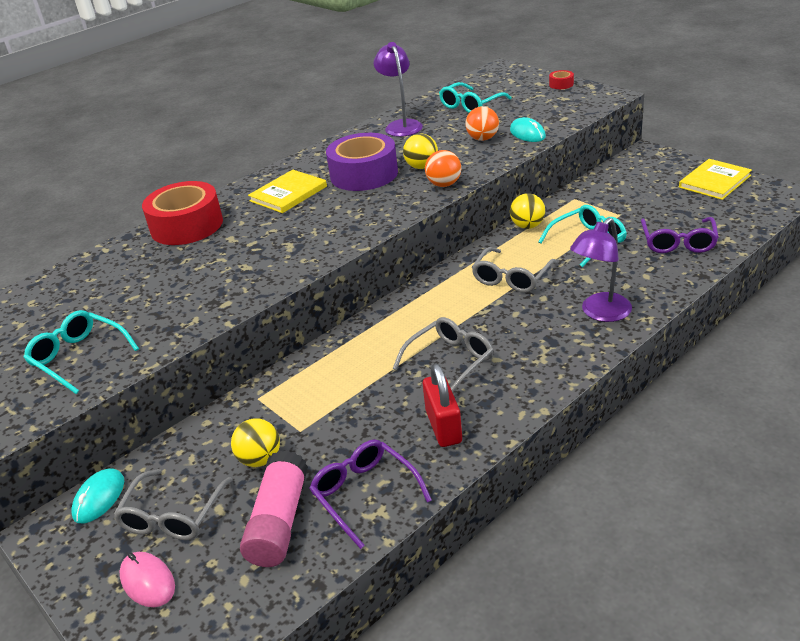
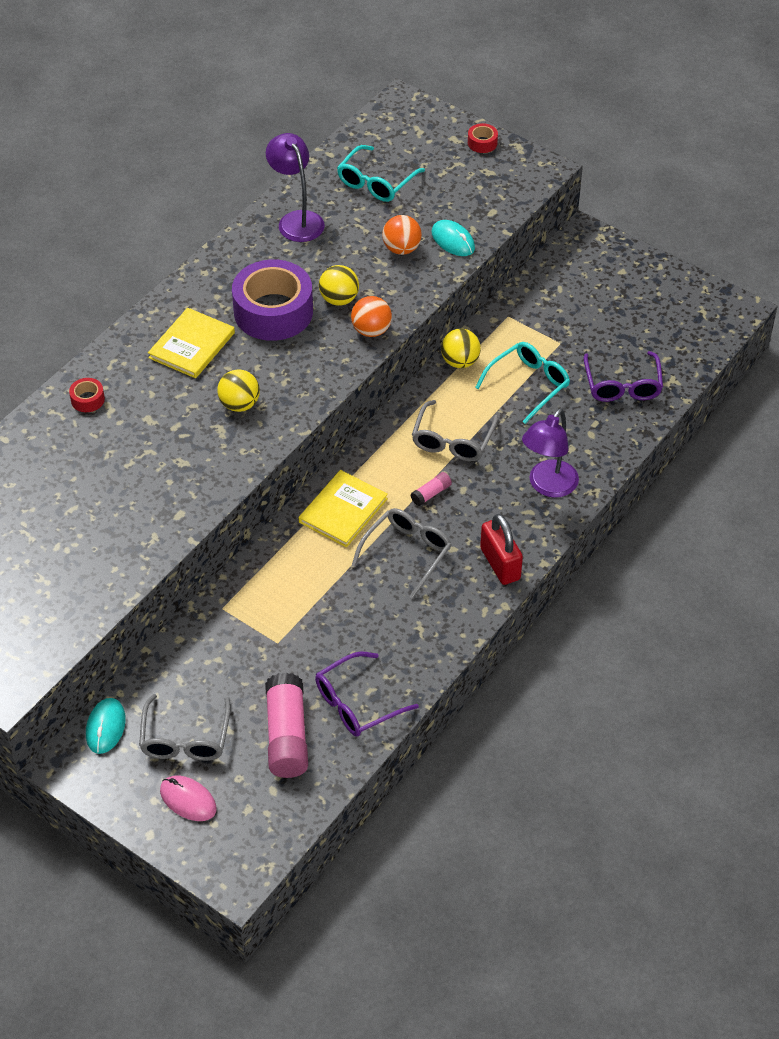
camera: 15 degrees left, 15 degrees up
(78, 357) = (51, 590): turquoise glasses -> none
(187, 226) = (87, 399): red tape -> red tape, size x0.41
(260, 459) = (248, 675): yellow ball -> yellow ball (239, 404)
(364, 494) = (357, 703): purple glasses -> purple glasses turned 75 degrees counterclockwise
(443, 427) = (414, 629): red padlock -> red padlock (500, 564)
(483, 316) = (431, 494): none -> pink glue stick
(715, 181) = (661, 288): yellow book -> yellow book (343, 510)

